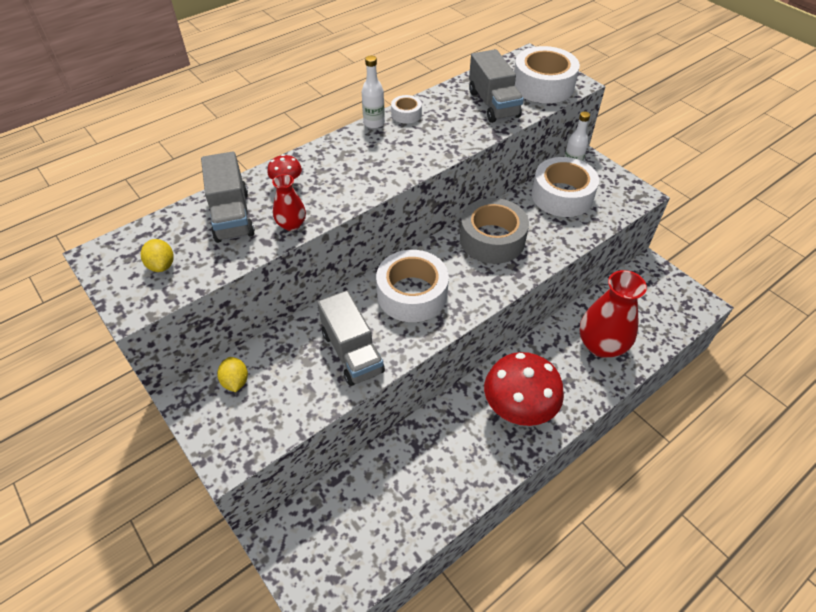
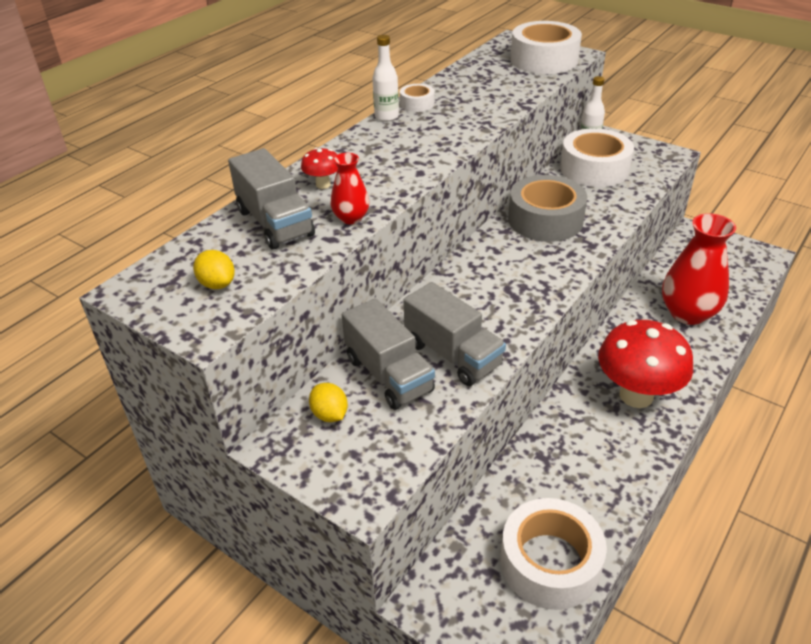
camera: 15 degrees left, 10 degrees down
(412, 294) = (488, 286): white tape -> white tape (549, 563)
(493, 104) = (503, 82): grey truck -> grey truck (388, 375)

